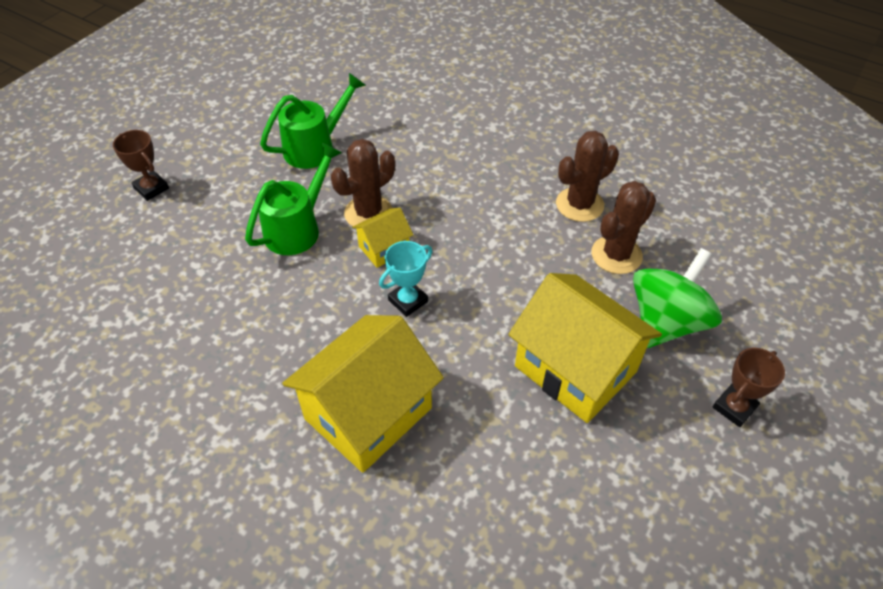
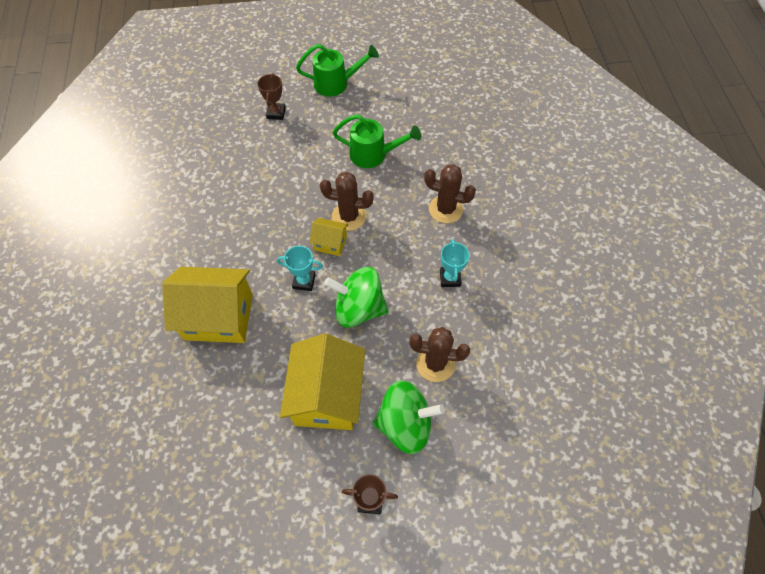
camera: 50 degrees right, 10 degrees up
(298, 228) = (308, 194): green watering can -> green watering can (336, 84)
(492, 275) = (358, 308): none -> green spinning top
(529, 184) = (450, 278): none -> turquoise trophy
(579, 205) = (459, 316): brown cactus -> brown cactus (445, 209)

